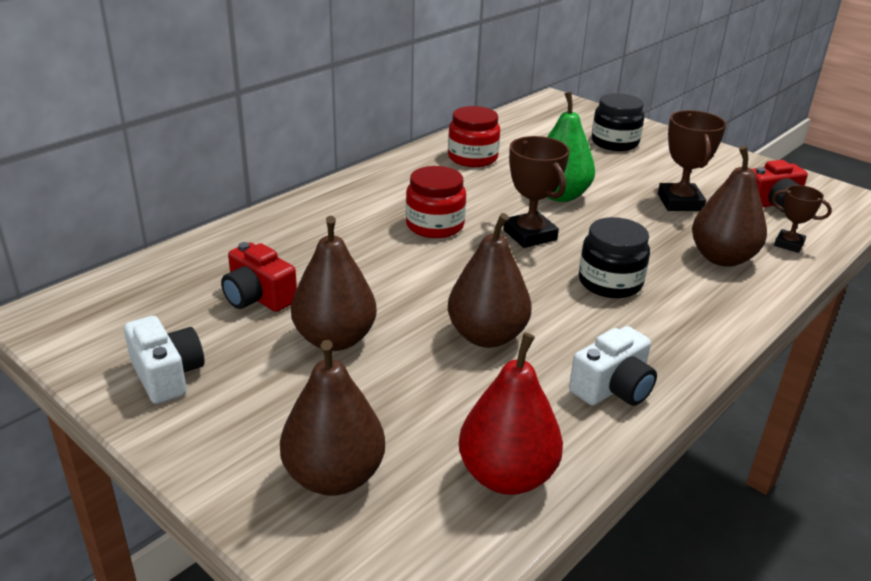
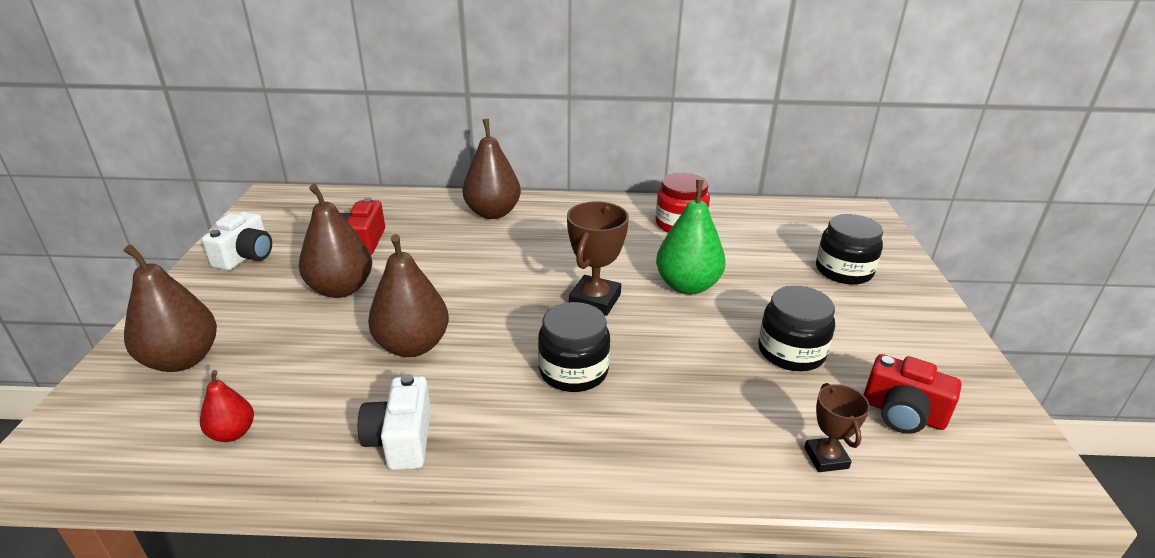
camera: 50 degrees right, 0 degrees up
(435, 225) = (545, 256): red jar -> none
(507, 476) = (232, 433): red pear -> red pear, size x0.54
(613, 388) = (401, 440): white camera -> white camera turned 75 degrees clockwise
(680, 202) = (791, 352): brown trophy -> black jar
(722, 258) = (718, 420): brown pear -> brown pear (493, 213)

